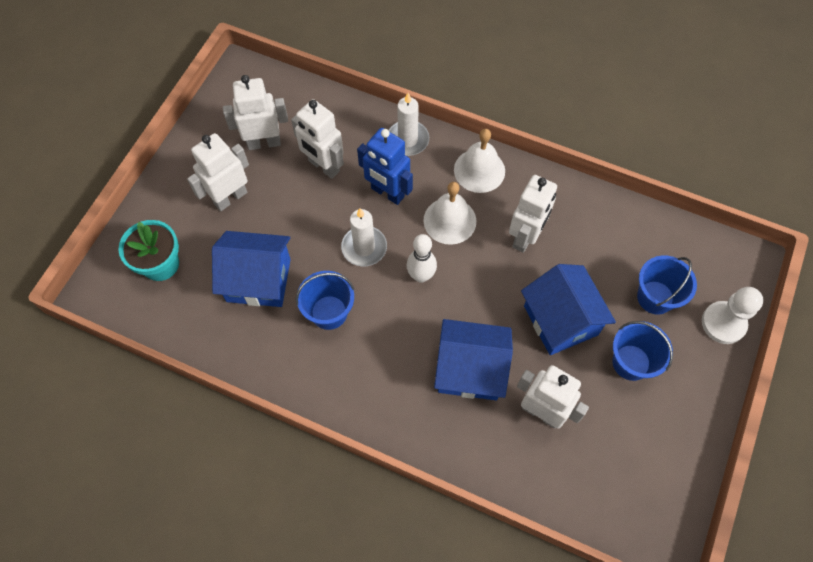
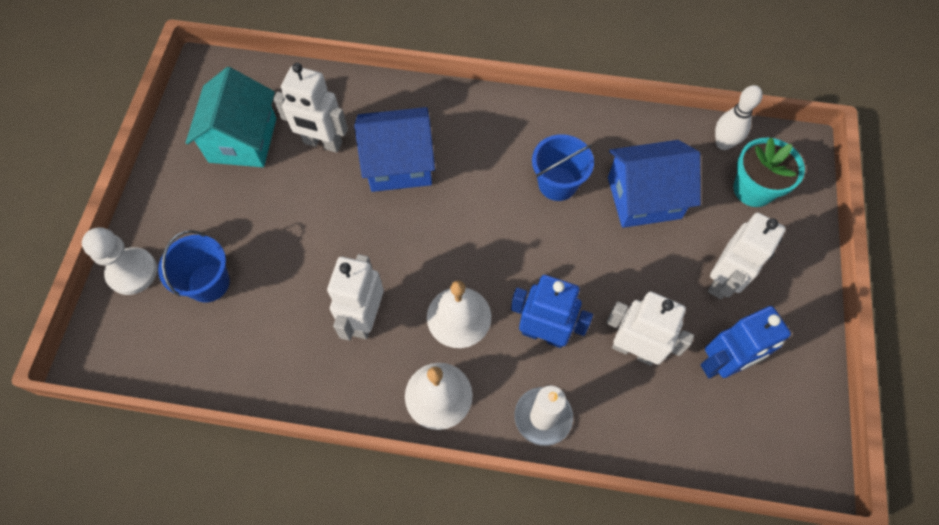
camera: 165 degrees right, 0 degrees up
(264, 142) = (722, 364): white robot -> blue robot
(364, 247) = (546, 260): white candle -> none
(421, 276) = (474, 244): white bowling pin -> white bowling pin (723, 143)
(560, 320) = (313, 233): blue house -> none
(622, 437) = (243, 140): none -> turquoise house
(631, 362) = (235, 208): blue bucket -> none

